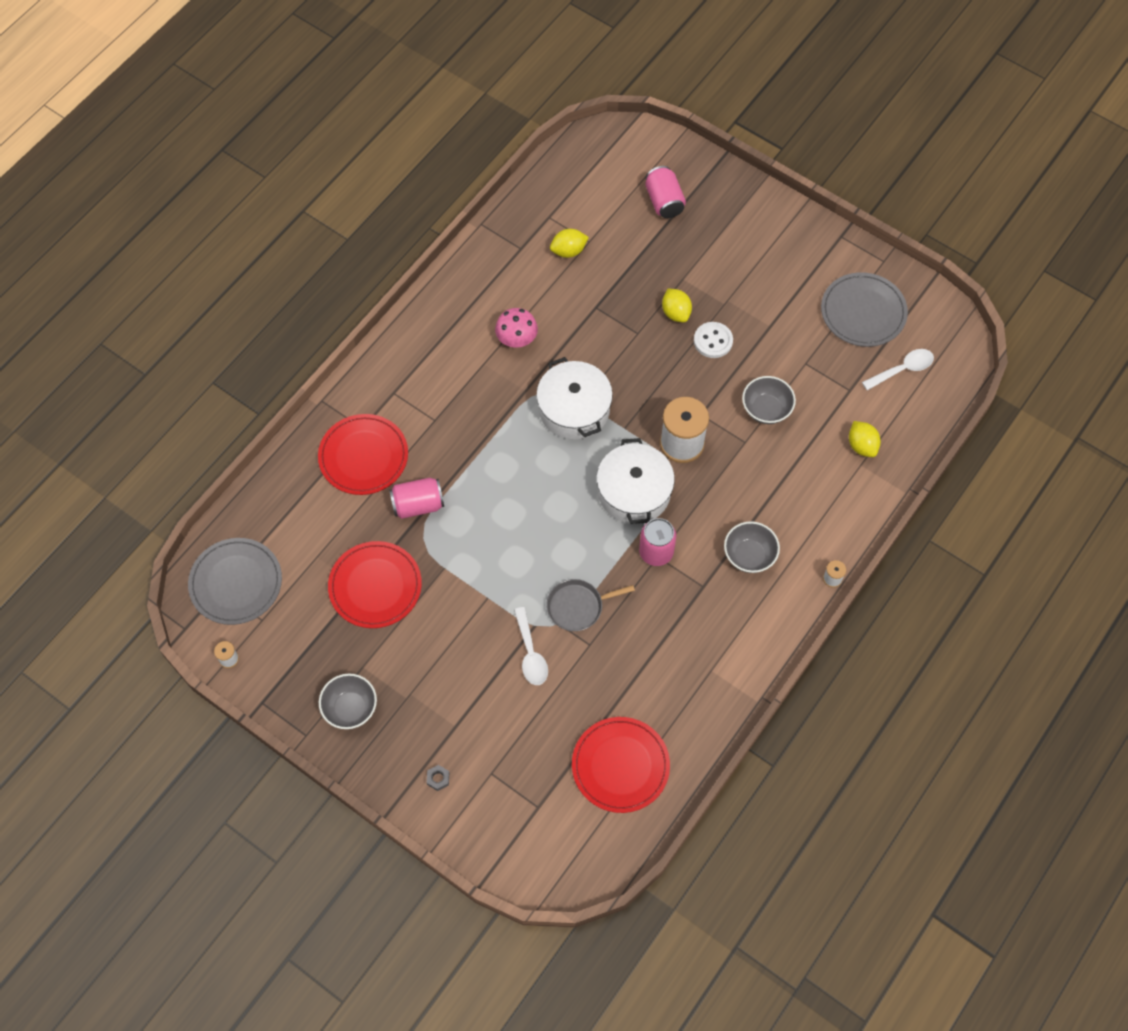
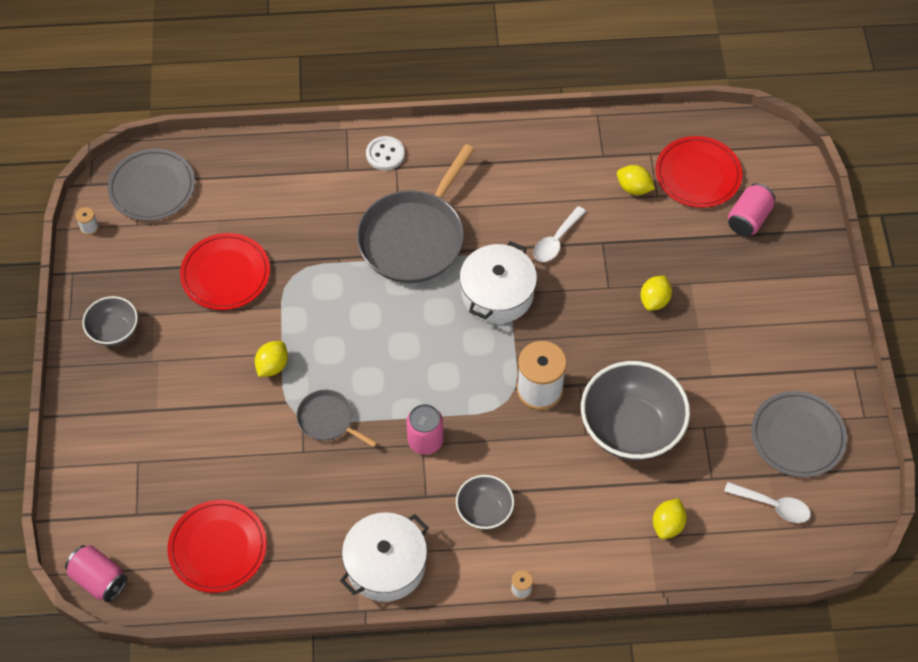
camera: 50 degrees right, 5 degrees down
(363, 456) = (325, 188): red plate -> red plate (698, 174)
(418, 505) = (317, 251): pink can -> pink can (99, 579)
(438, 778) = (104, 429): grey nut -> none
(471, 428) = (414, 237): none -> grey pan
(493, 612) = (272, 366): none -> yellow lemon
(517, 339) = (520, 211): pink mushroom -> none
(530, 653) = (260, 416): white spoon -> white spoon (556, 241)
(634, 492) = (464, 387): white pot -> white pot (385, 564)
(713, 341) = (655, 345): white button -> white button (385, 154)
(766, 409) = (631, 428): grey bowl -> grey bowl, size x1.89

